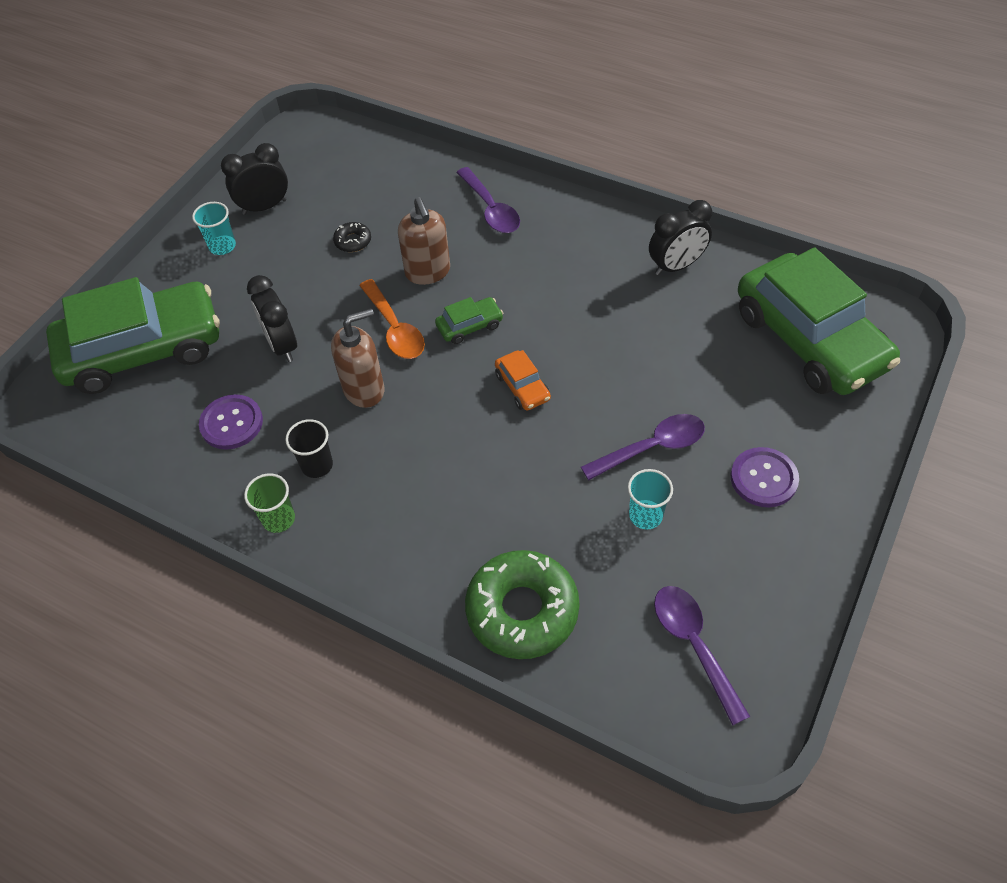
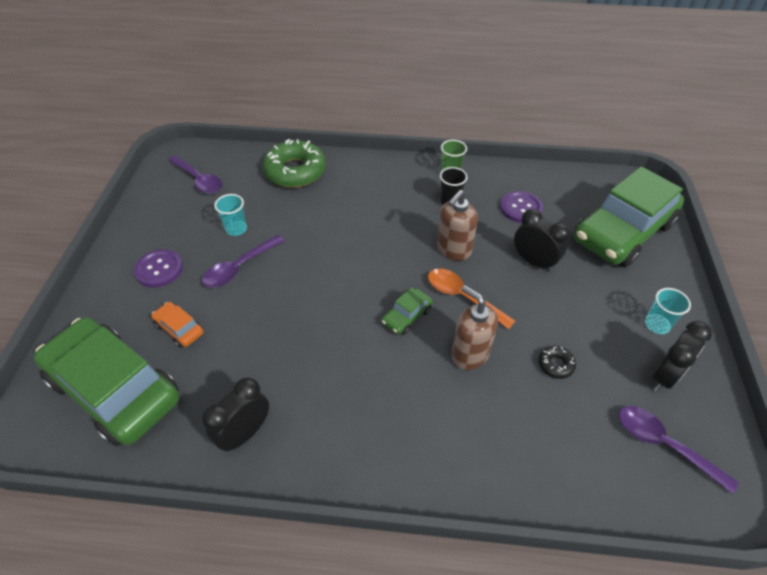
camera: 155 degrees right, 5 degrees down
(491, 209) = (453, 446): purple spoon -> purple spoon (663, 444)
(522, 387) = (344, 282): orange car -> orange car (179, 329)

